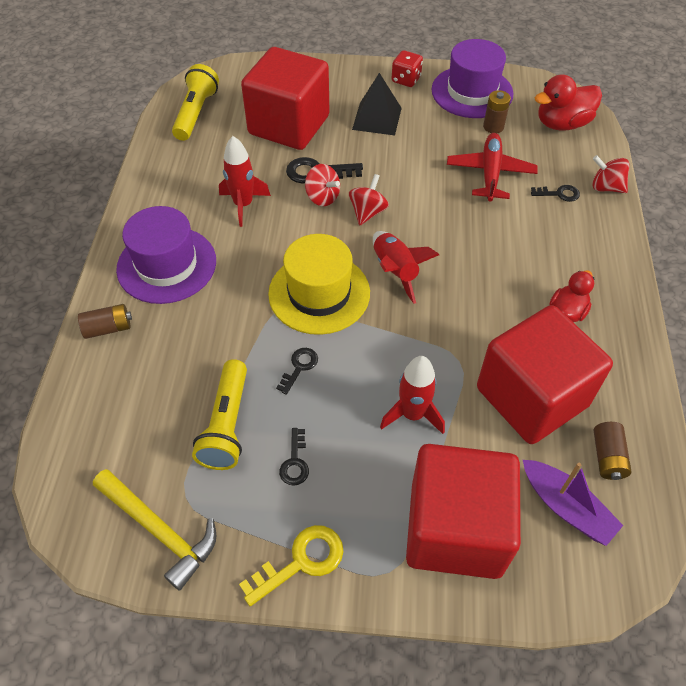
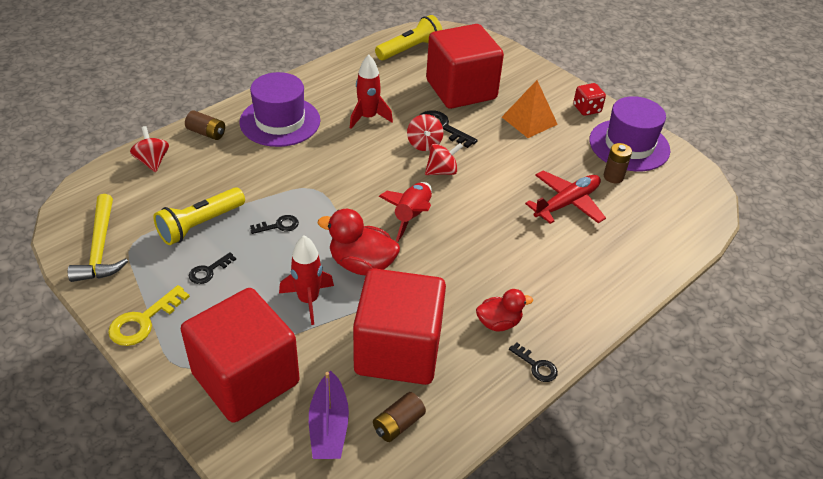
camera: 40 degrees right, 10 degrees down
(301, 562) = (143, 321): yellow key -> yellow key turned 120 degrees clockwise
(319, 293) = (346, 195): yellow hat -> none
(377, 118) = (529, 120): black pyramid -> orange pyramid
(559, 194) = (603, 250): black key -> black key (536, 366)
(562, 124) = (676, 208): red duck -> red duck (362, 264)
(606, 187) = (650, 270): red spinning top -> red spinning top (152, 161)

